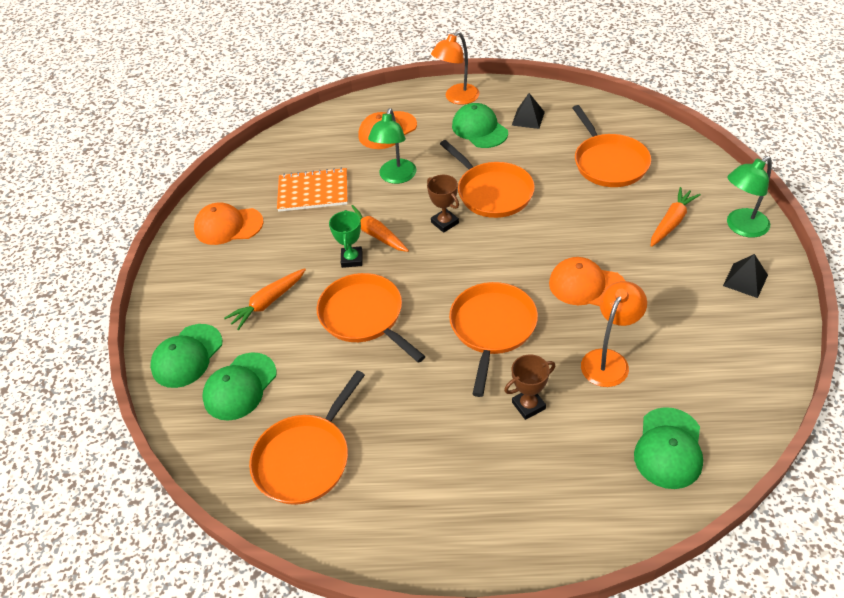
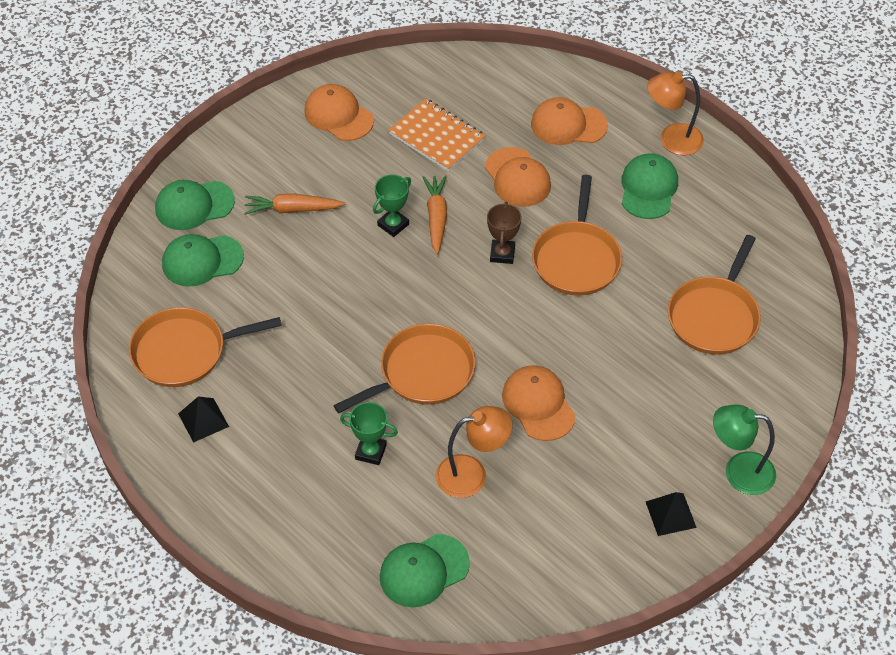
camera: 40 degrees right, 5 degrees up
(364, 316) = (345, 281): orange pan -> none
(395, 177) = (517, 178): green lamp -> orange cap
(528, 118) = (706, 213): black pyramid -> black pyramid (203, 420)
(528, 405) = (370, 452): brown trophy -> green trophy
(671, 222) = (686, 415): orange carrot -> none

